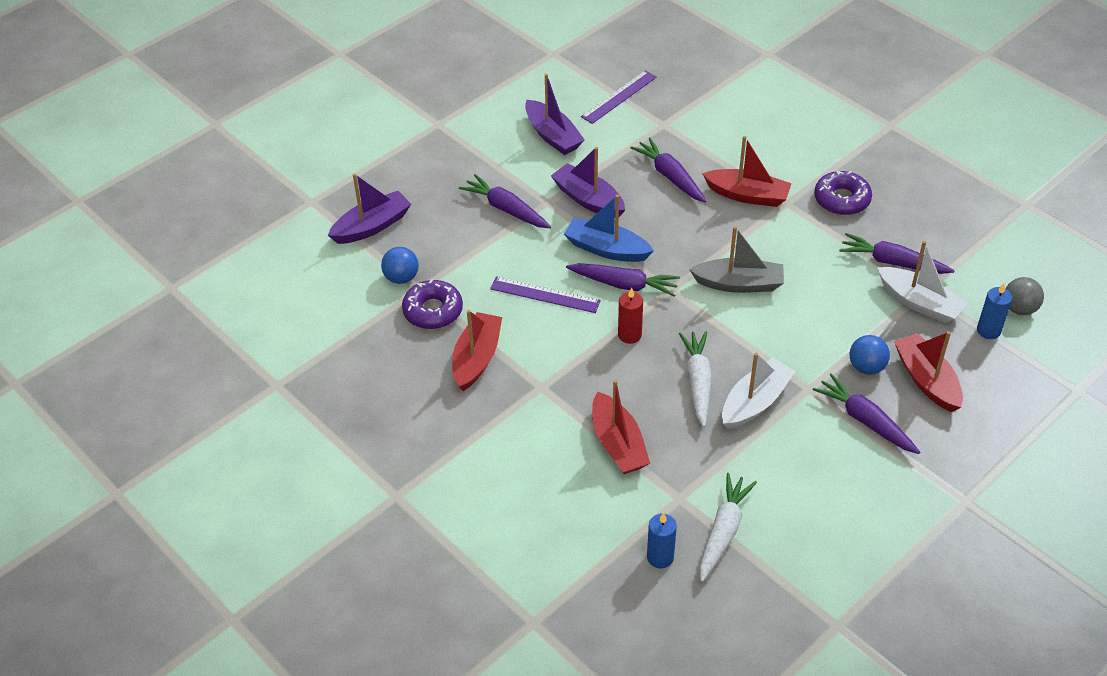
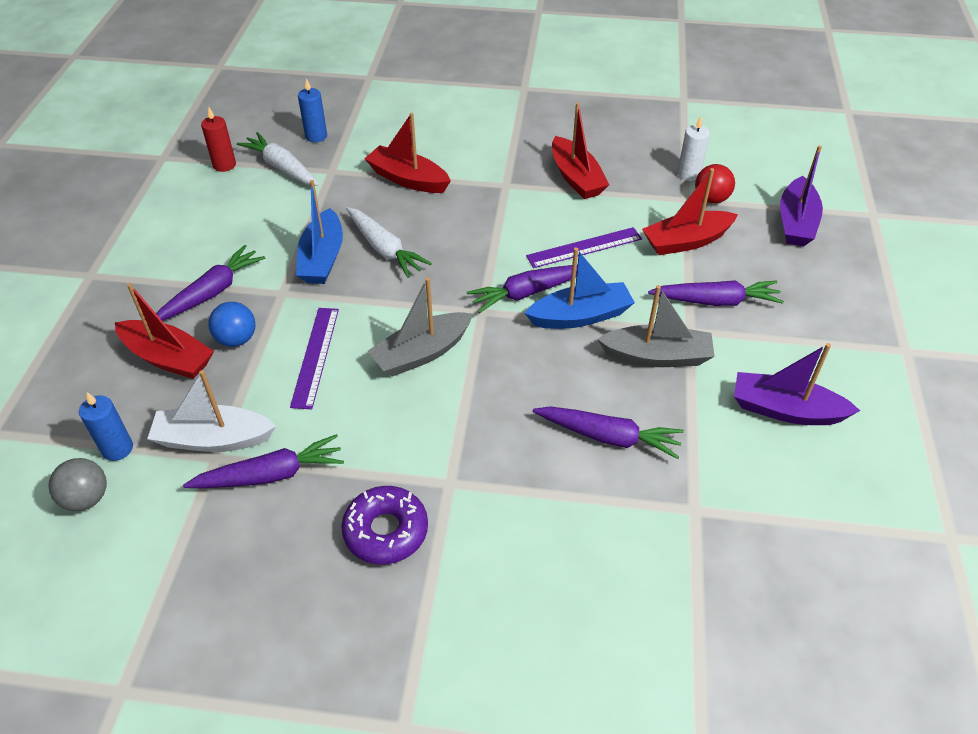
camera: 140 degrees right, 0 degrees up
(386, 308) = (688, 174): none -> white candle
(401, 278) = (711, 199): blue ball -> red ball
(433, 311) = (653, 190): purple donut -> none
(588, 200) = (656, 356): purple boat -> grey boat
(619, 97) = (791, 519): purple ruler -> purple ruler (315, 356)
(629, 335) = (478, 254): red candle -> red candle (224, 165)
(723, 532) = (282, 167): white carrot -> white carrot turned 150 degrees clockwise
(747, 195) = (502, 465): red boat -> red boat (686, 241)
(755, 402) = (322, 258): white boat -> blue boat
(865, 421) = (212, 292): purple carrot -> purple carrot turned 60 degrees counterclockwise

